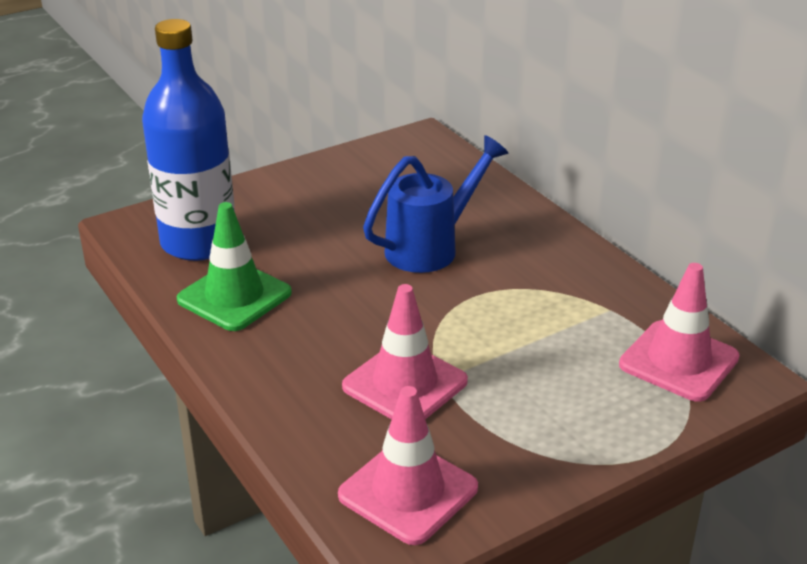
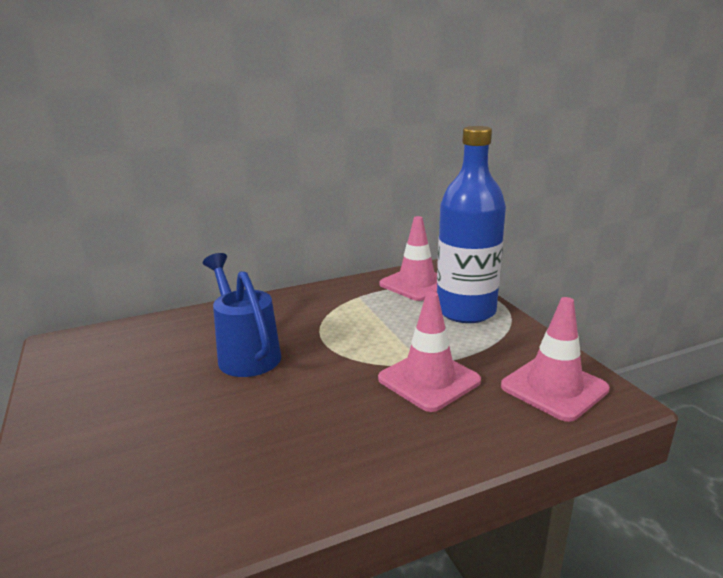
camera: 80 degrees left, 10 degrees down
(199, 242) = (131, 509): blue bottle -> blue bottle (466, 311)
(234, 296) = (264, 478): green traffic cone -> none

